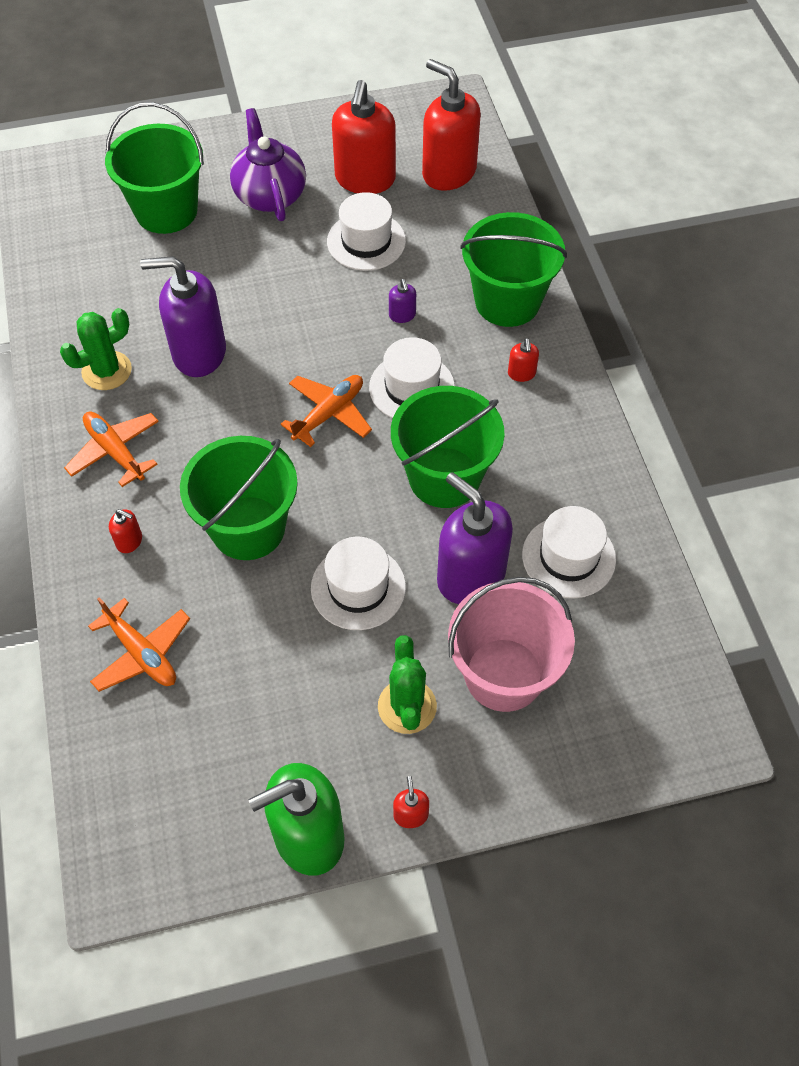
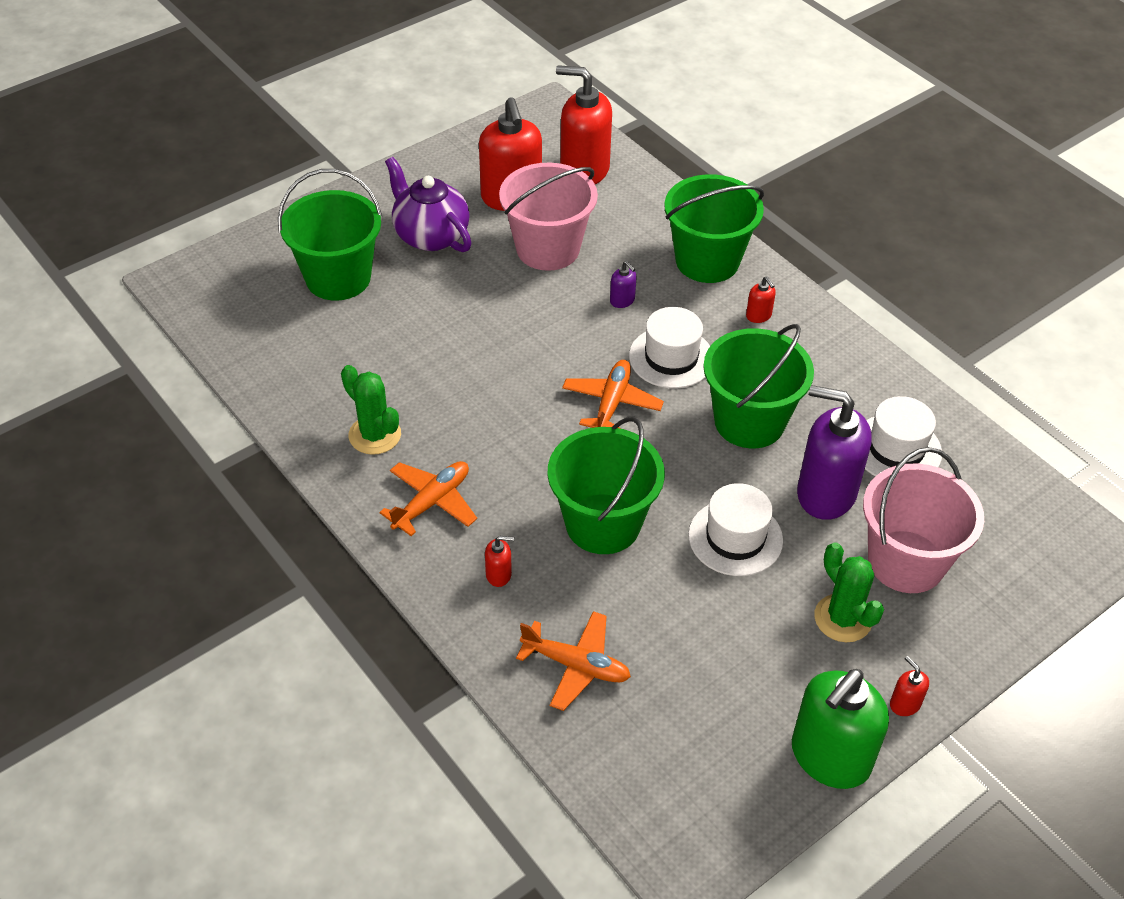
camera: 25 degrees left, 10 degrees down
(106, 371) = (375, 435): green cactus -> green cactus turned 75 degrees counterclockwise
(115, 452) = (432, 502): orange plane -> orange plane turned 105 degrees clockwise
(198, 353) = (454, 391): purple soap dispenser -> none
(366, 241) = (548, 249): white hat -> pink bucket

